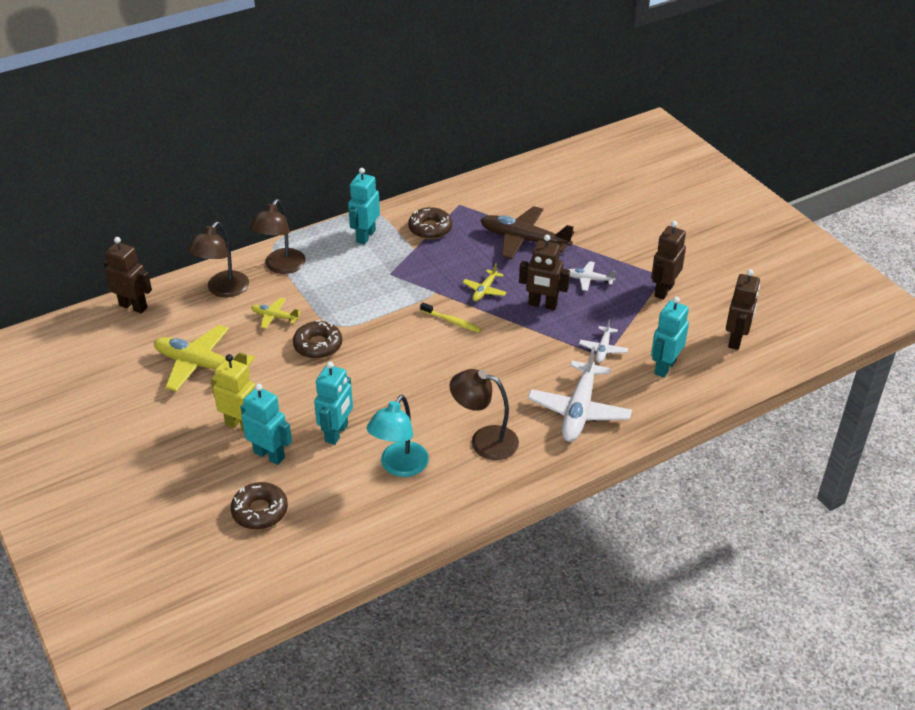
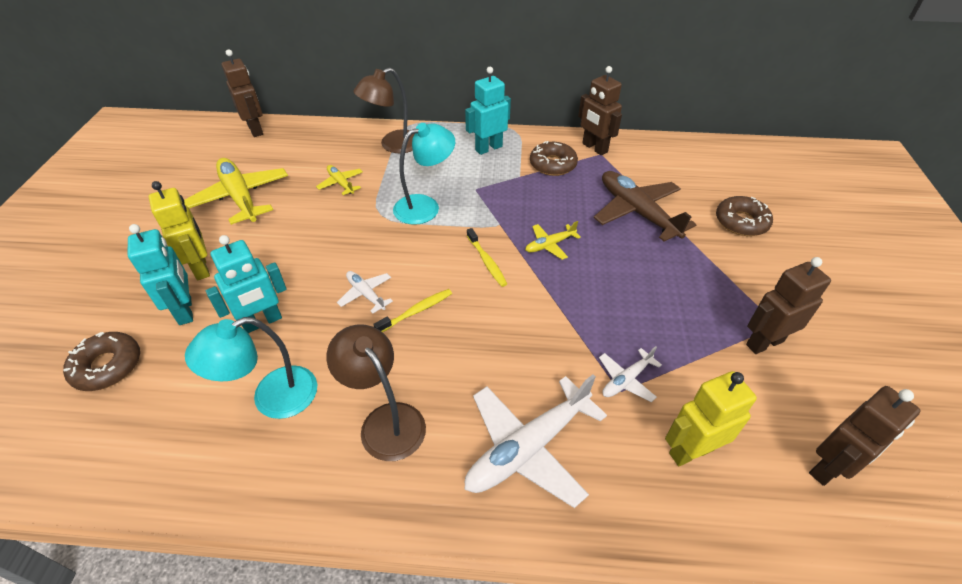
camera: 35 degrees right, 5 degrees up
(223, 290) = (330, 144): brown lamp -> none
(318, 345) = (345, 225): brown donut -> brown donut (741, 222)
(364, 303) = (425, 206): none -> turquoise lamp
(437, 375) = (416, 311): none -> yellow toothbrush
(542, 305) = (598, 289): brown robot -> brown robot (594, 148)
(589, 280) = (676, 286): white plane -> white plane (366, 294)
(664, 367) = (690, 451): turquoise robot -> yellow robot

